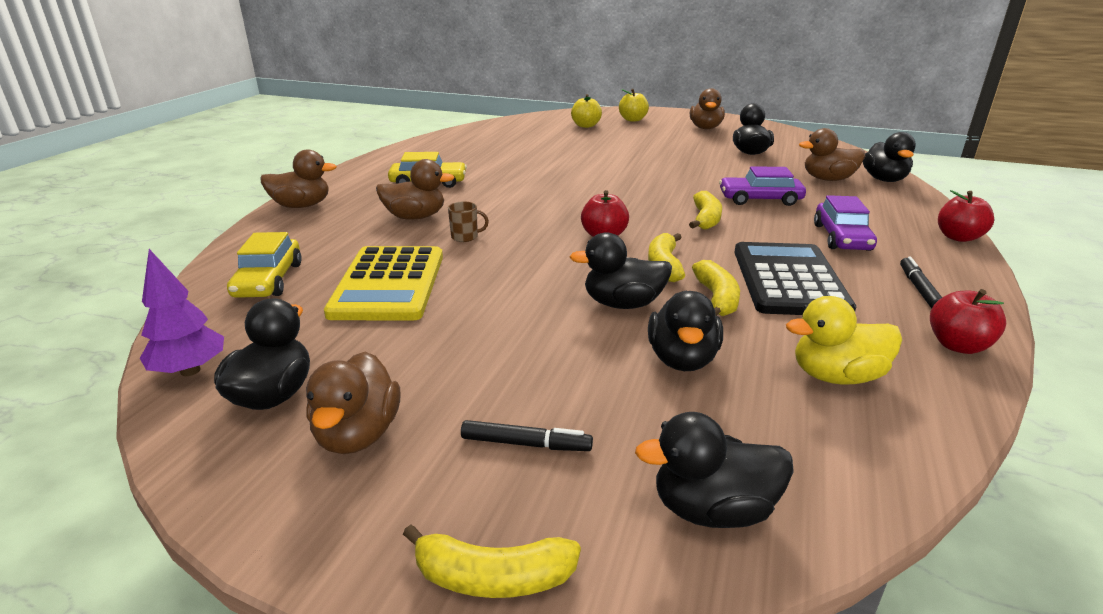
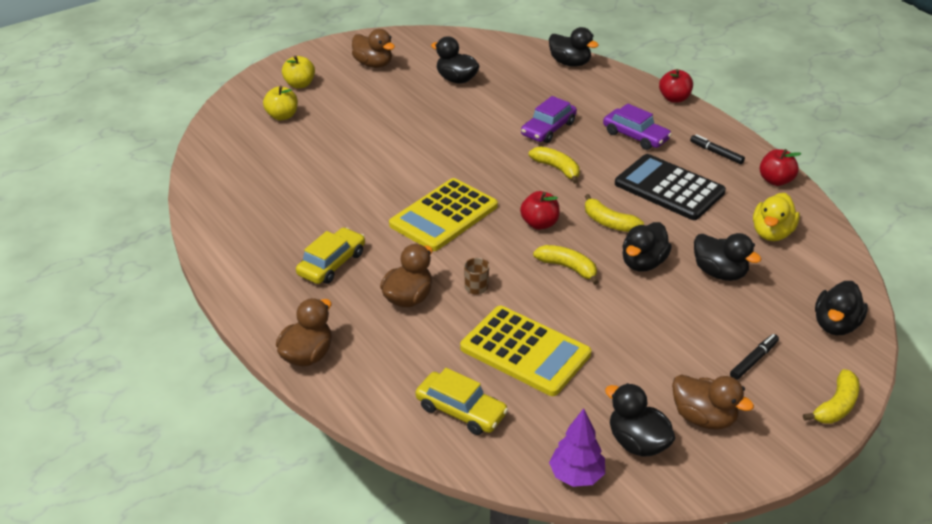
camera: 55 degrees left, 10 degrees up
(551, 198) = (444, 215): none -> yellow calculator
(716, 298) = (667, 225): yellow banana -> yellow banana (568, 267)
(828, 179) = (545, 82): brown duck -> none

